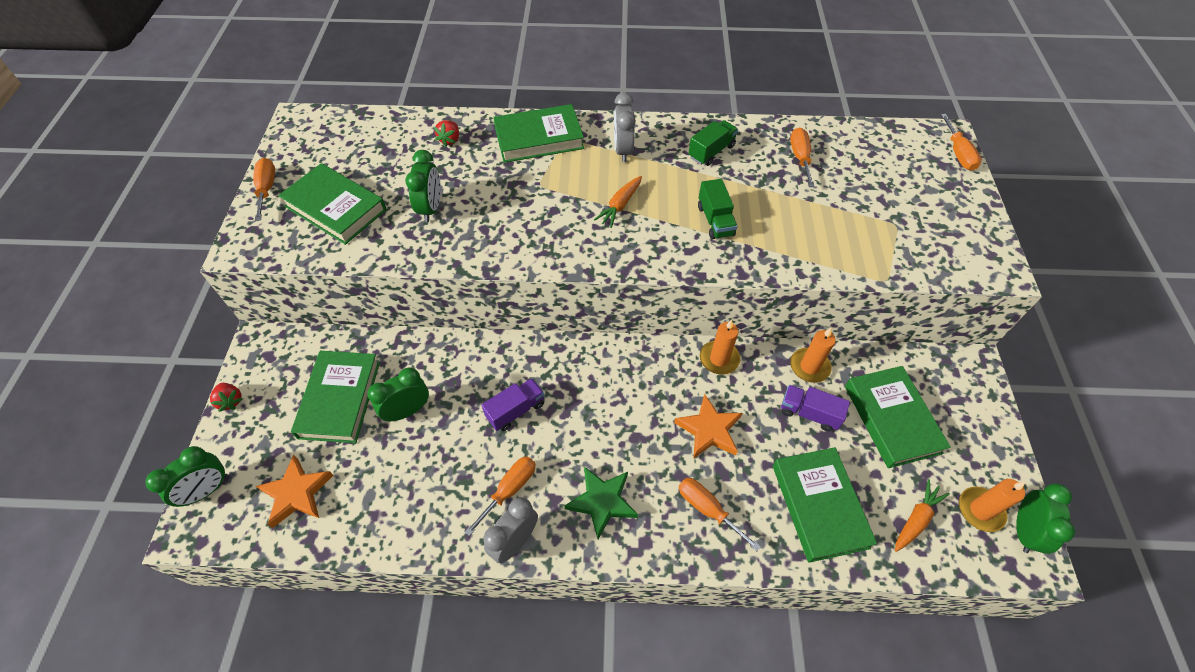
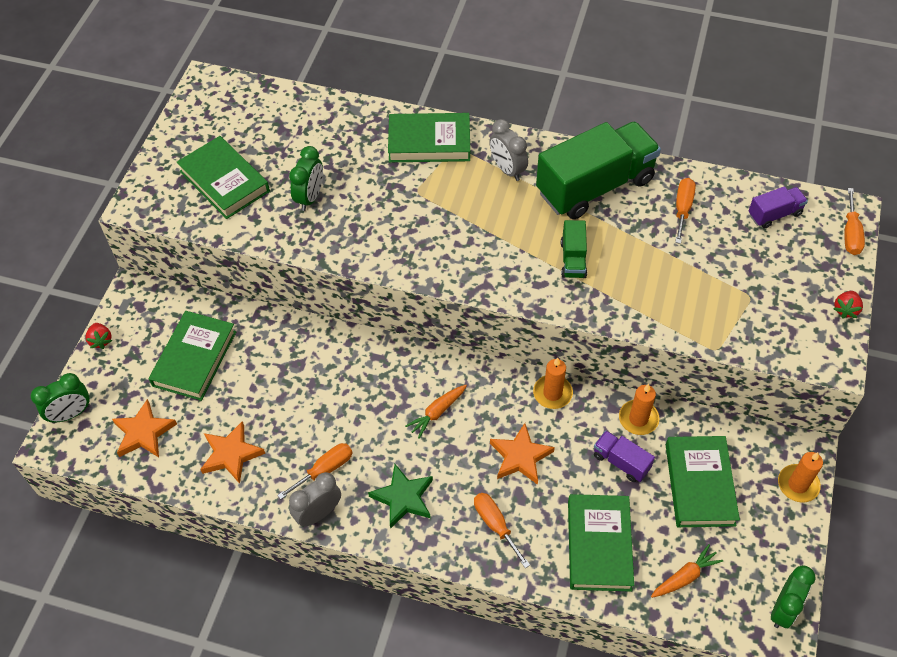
camera: 15 degrees right, 0 degrees up
(267, 189) = (167, 151): orange screwdriver -> none
(402, 496) = (231, 454): none -> orange star
(408, 411) = (252, 381): green clock -> none
(450, 140) = (344, 129): red strawberry -> red strawberry (845, 310)
(515, 410) = (348, 401): purple truck -> purple truck (774, 214)
(620, 206) = (486, 227): orange carrot -> orange carrot (437, 413)
(623, 150) = (507, 169): grey clock -> grey clock turned 45 degrees counterclockwise
(711, 152) = (595, 186): green truck -> green truck, size x2.23
(980, 510) = (750, 583): orange candle -> orange candle (798, 484)

